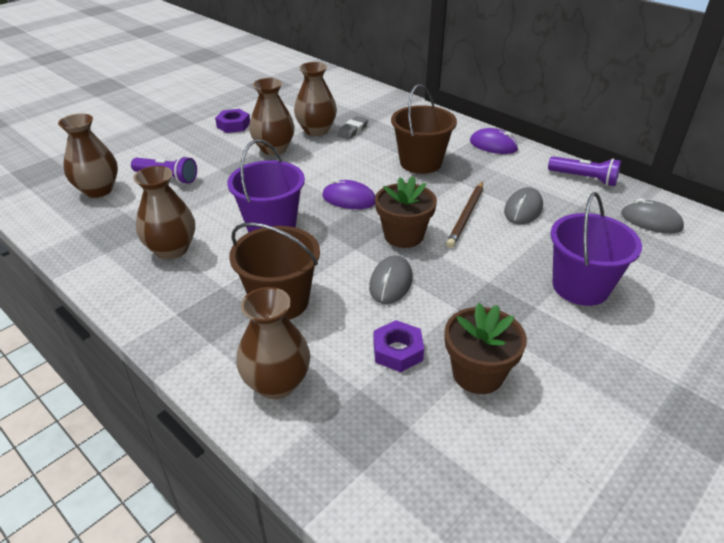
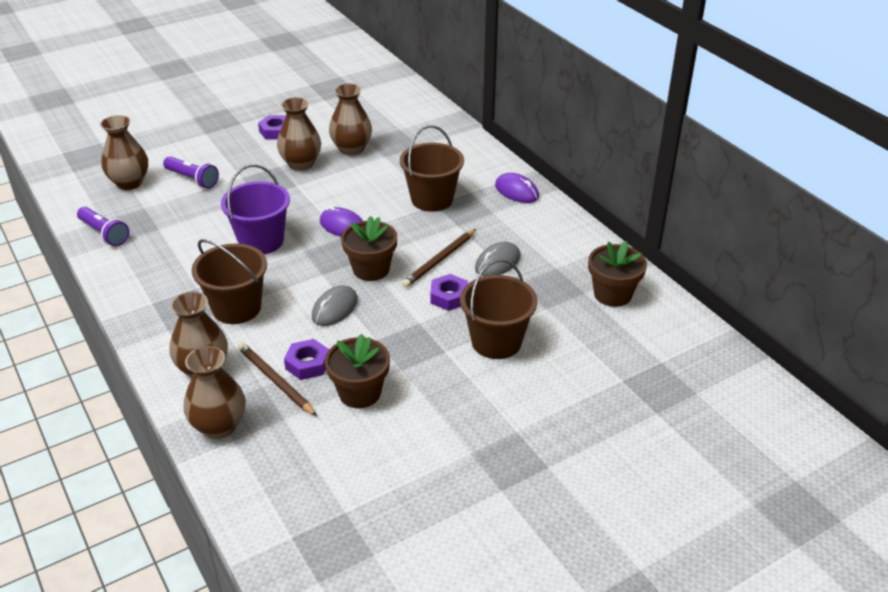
camera: 15 degrees right, 0 degrees up
(172, 249) = (169, 248): brown vase -> brown vase (219, 426)
(352, 130) = (387, 154): grey eraser -> none
(371, 380) = (275, 381): none -> brown pencil
(500, 249) = (449, 297): none -> purple nut
(580, 287) = (496, 341): purple bucket -> brown bucket
(584, 178) = (582, 241): purple flashlight -> purple flashlight (104, 234)
(651, 221) = (612, 294): grey mouse -> brown flower pot

